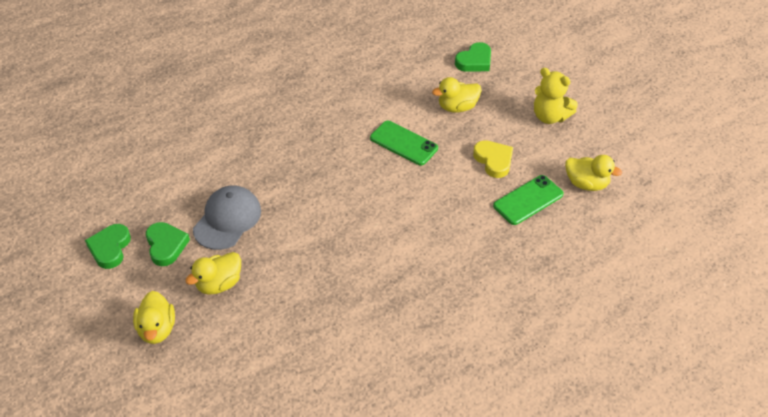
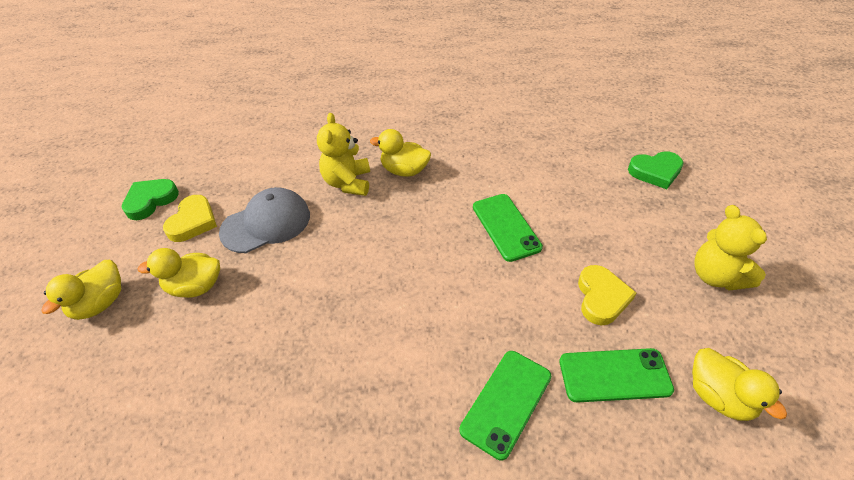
camera: 35 degrees right, 0 degrees up
(166, 246) = (193, 222): green heart -> yellow heart
(262, 163) = (348, 183): none -> yellow teddy bear
(457, 107) = (598, 214): yellow duck -> yellow duck (404, 170)
(480, 244) = (506, 402): none -> green phone

